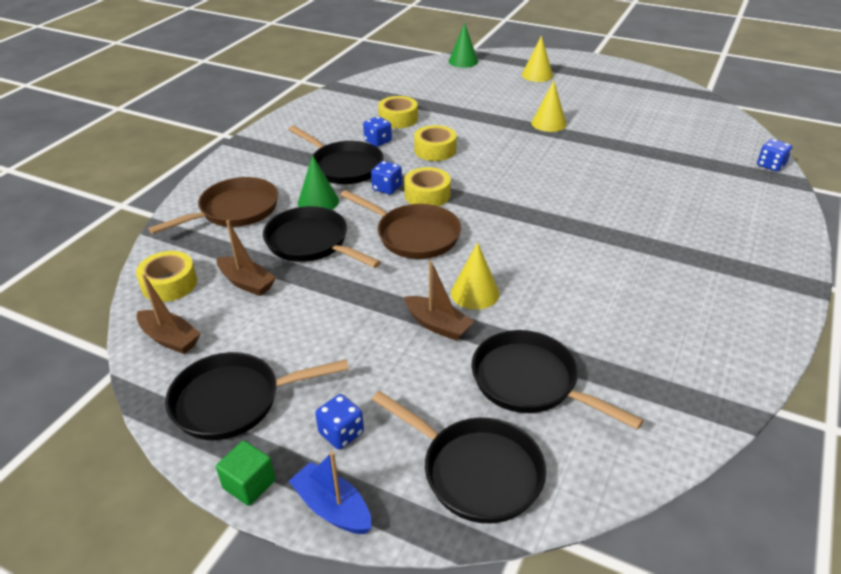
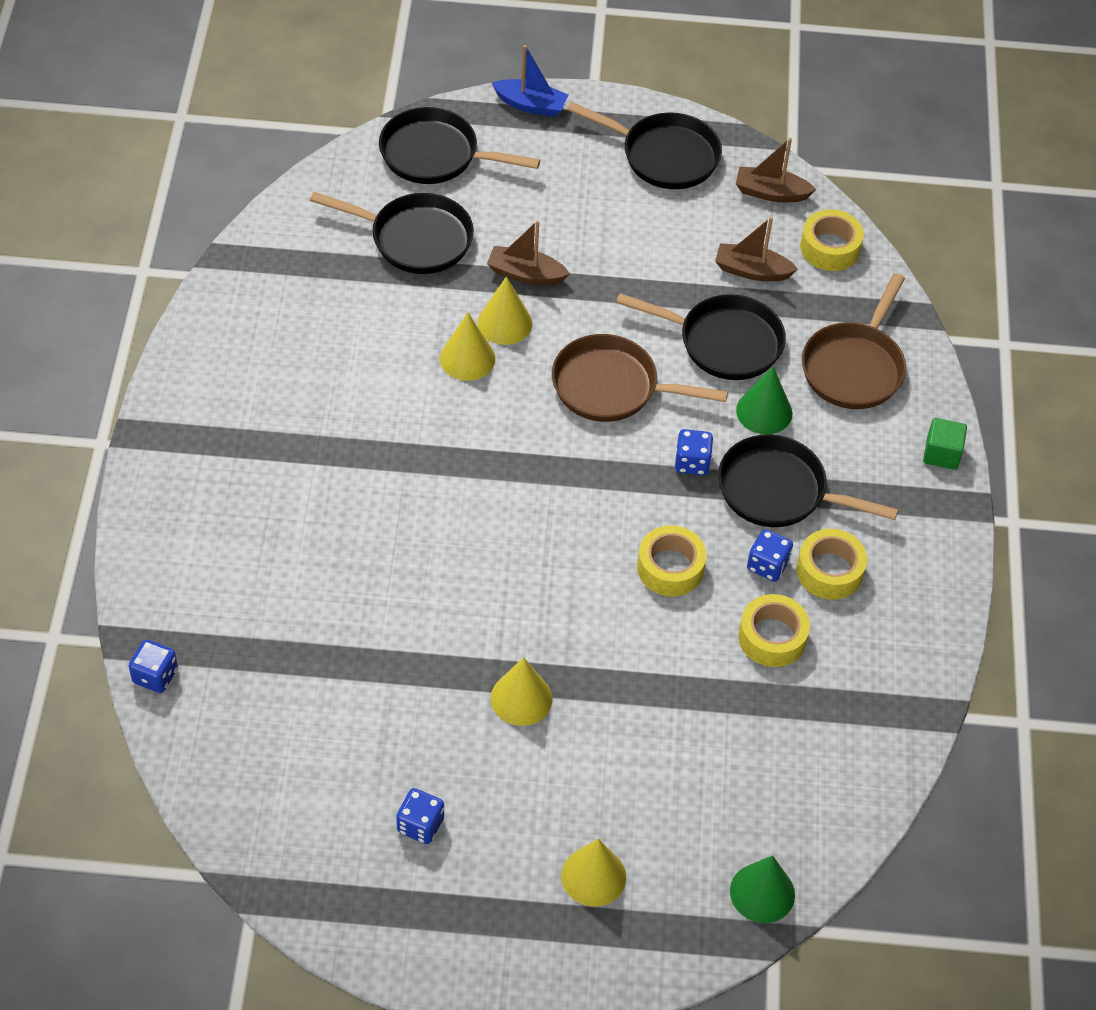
camera: 155 degrees right, 15 degrees up
(233, 401) = (664, 156): black pan -> black pan turned 60 degrees clockwise
(249, 484) = (602, 103): green cube -> green cube (941, 454)
(341, 433) = (557, 155): blue dice -> blue dice (420, 825)
(427, 195) = (632, 464): yellow tape -> yellow tape (829, 571)
(517, 276) = (467, 358): none -> yellow cone

